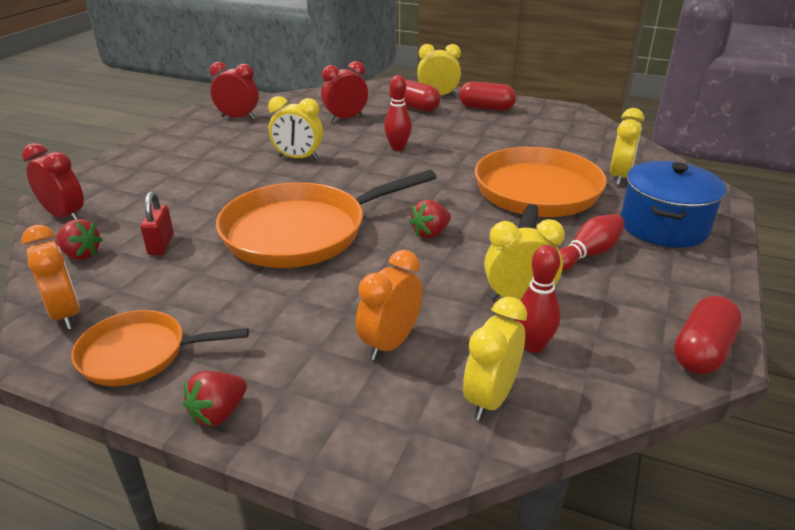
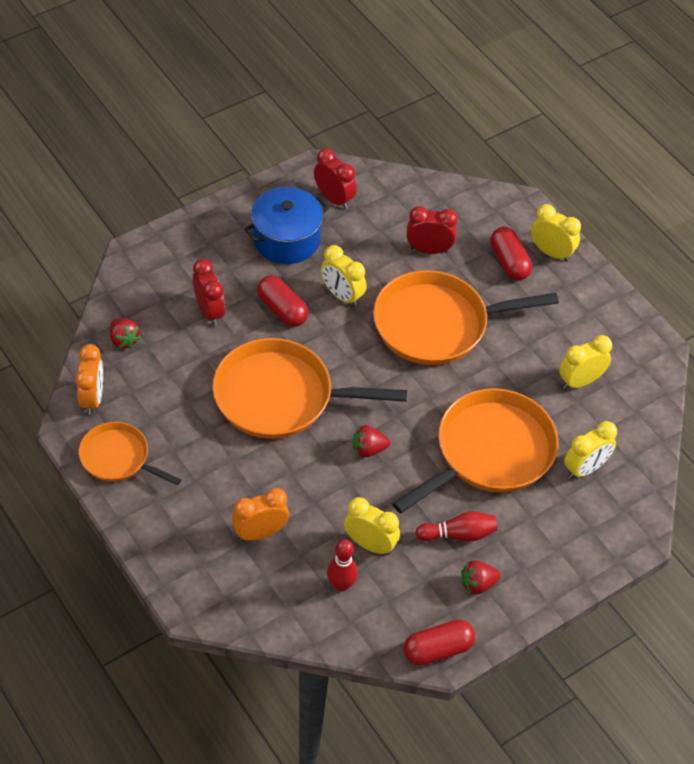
camera: 30 degrees right, 20 degrees up
(65, 216) = (131, 285): red clock -> red clock (209, 312)
(161, 244) = (179, 357): red padlock -> none
(218, 413) = (137, 527): red strawberry -> red strawberry (478, 584)
(397, 148) = (436, 324): red bowling pin -> orange pan
(486, 108) = (577, 300): red capsule -> red capsule (282, 309)
(490, 398) = (282, 603): yellow clock -> yellow clock (580, 381)
(664, 226) = (549, 541): blue pot -> blue pot (286, 239)

